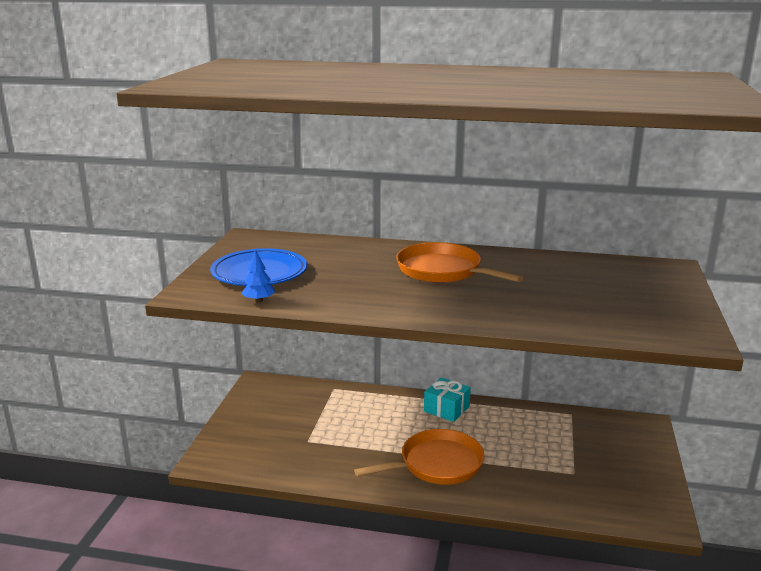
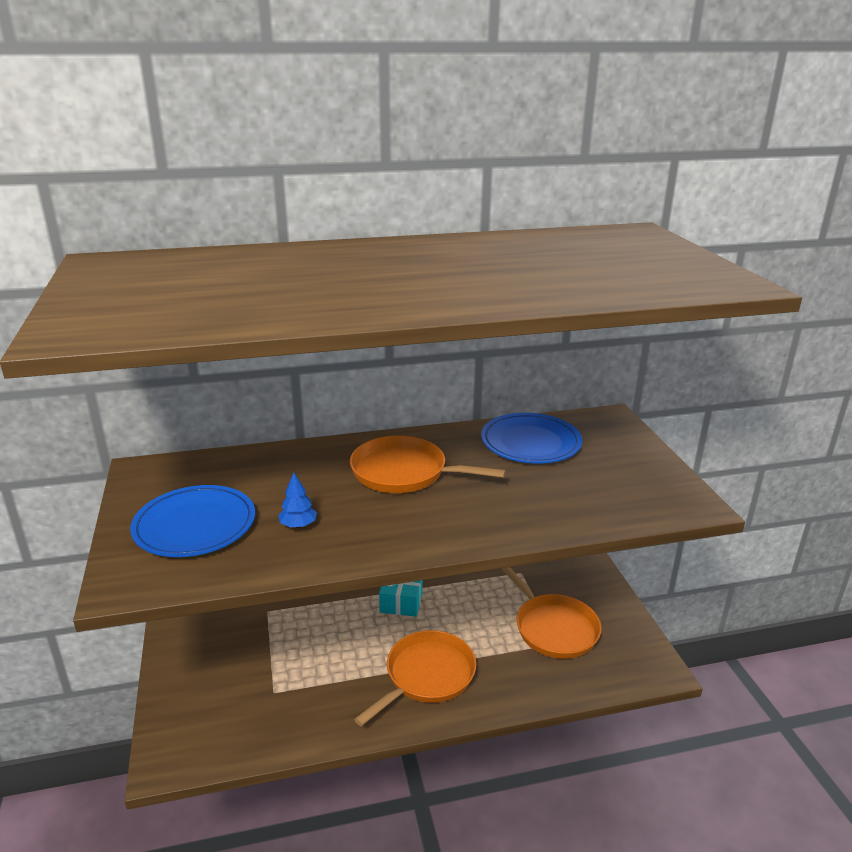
camera: 25 degrees left, 5 degrees up
(259, 300) = (224, 572): blue tree -> blue tree (298, 525)
(573, 271) = (530, 443): none -> blue plate
(576, 461) = (553, 628): none -> orange pan

